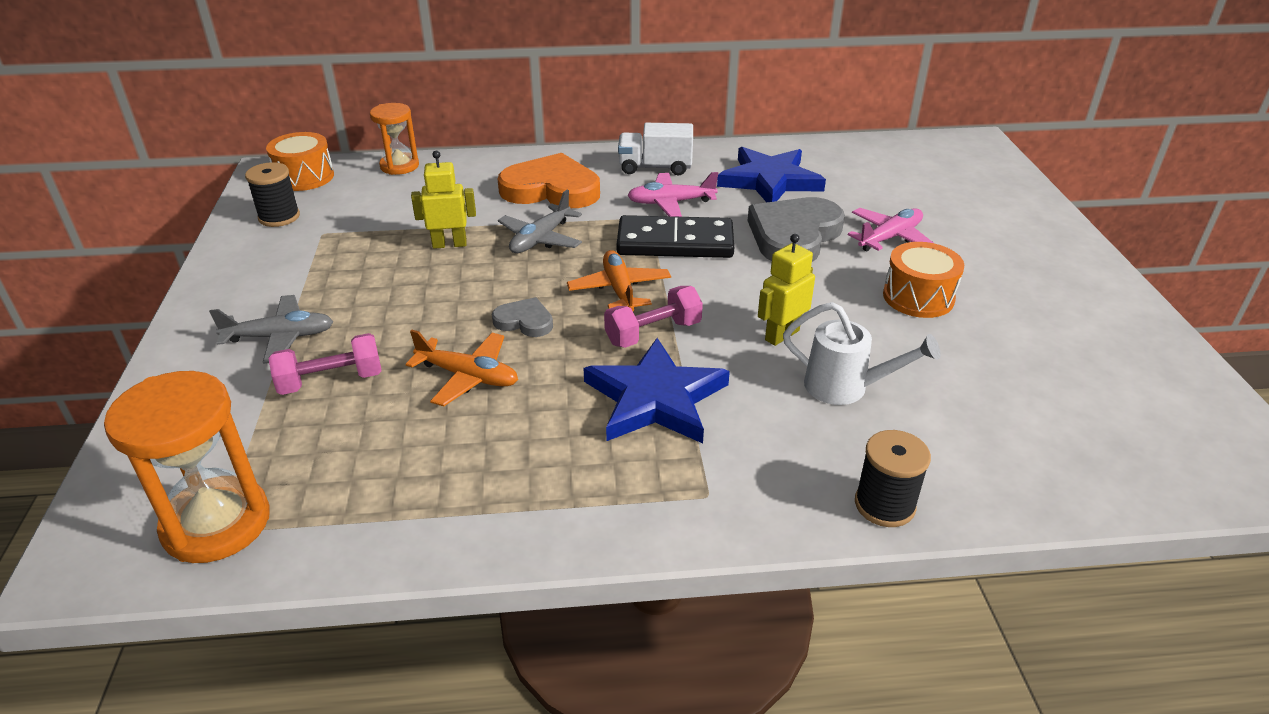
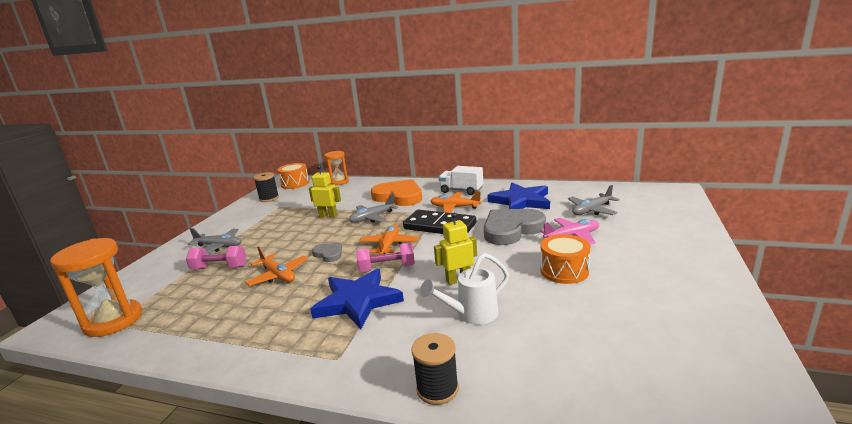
camera: 25 degrees right, 15 degrees down
(671, 203) = (455, 207): pink plane -> orange plane
(845, 387) = (472, 314): white watering can -> white watering can turned 105 degrees clockwise
(886, 188) = (591, 210): none -> grey plane

